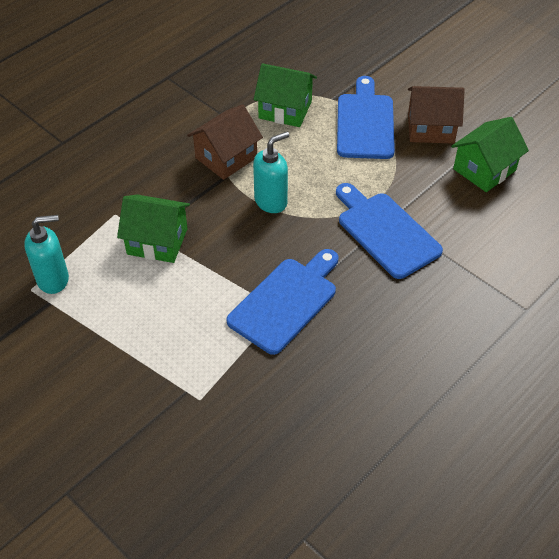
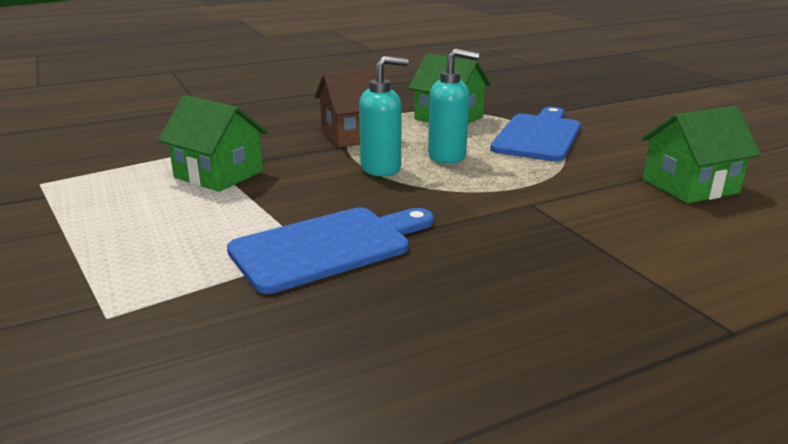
camera: 20 degrees right, 25 degrees down
(53, 279) = (73, 181): turquoise soap dispenser -> turquoise soap dispenser (447, 156)
(385, 232) = (517, 212): blue cutting board -> none
(430, 128) = (623, 149): brown house -> none

